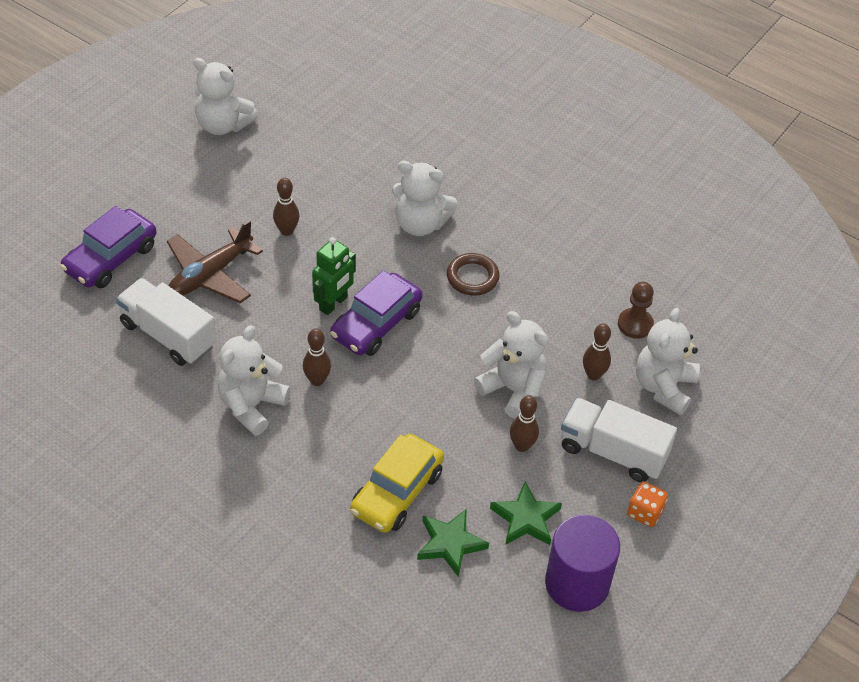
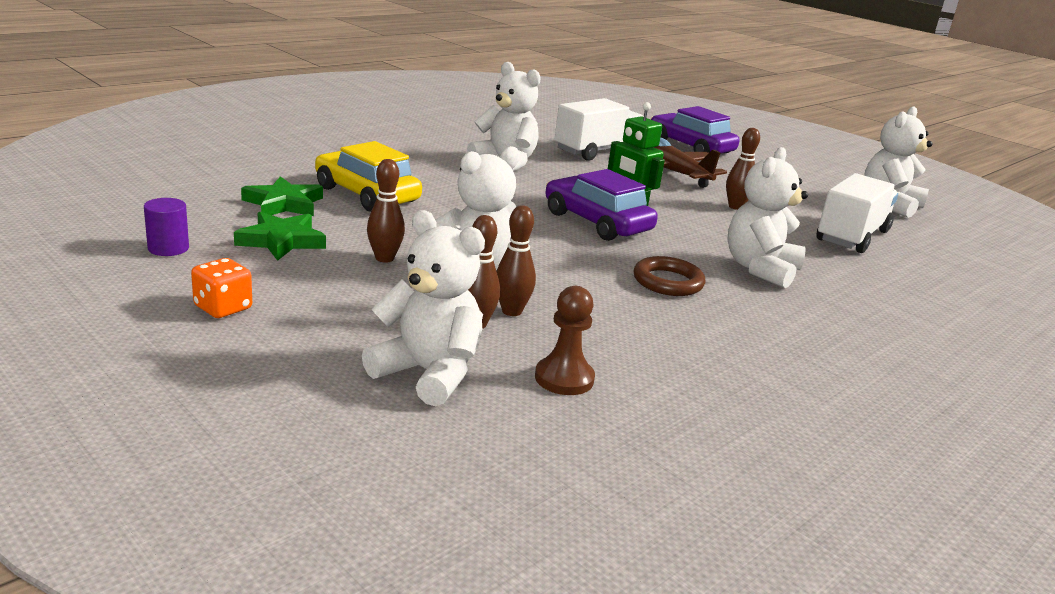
camera: 100 degrees right, 25 degrees down
(317, 380) = (526, 188): brown bowling pin -> brown bowling pin (511, 311)
(577, 583) = (168, 248): purple cylinder -> purple cylinder, size x0.48
(613, 452) = (336, 308): white truck -> white truck (852, 236)

